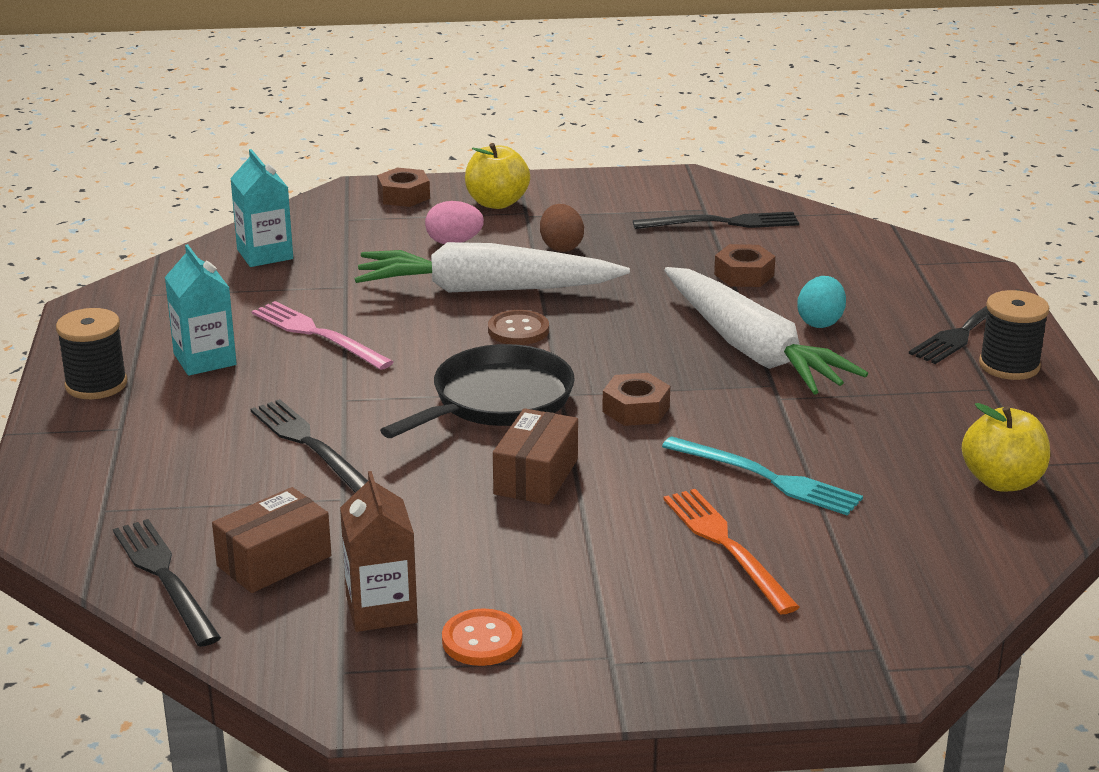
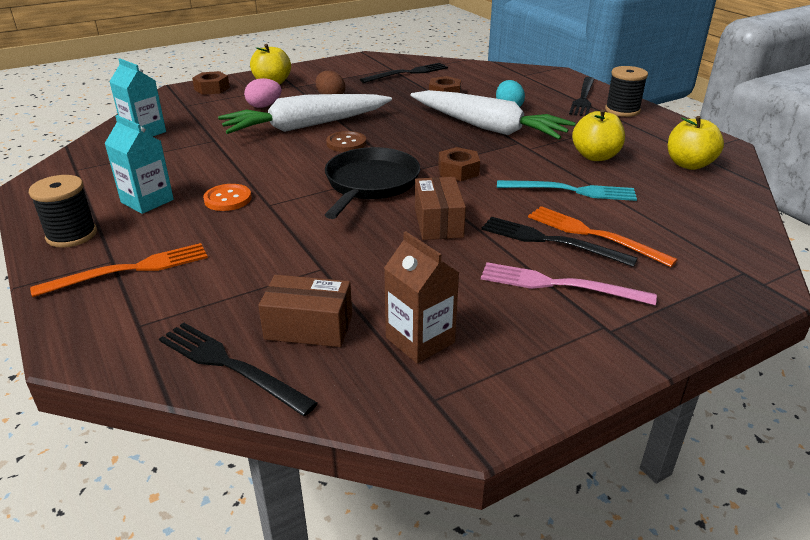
camera: 25 degrees left, 5 degrees up
(132, 444) = (130, 270): none -> orange fork
(274, 561) = (309, 327): brown box -> brown box turned 75 degrees clockwise
(309, 445) = (268, 238): black fork -> black fork (550, 241)
(317, 335) = (218, 170): pink fork -> pink fork (559, 285)
(482, 640) = (511, 341): orange button -> orange button (228, 199)
(867, 434) = (595, 156): none -> yellow apple

